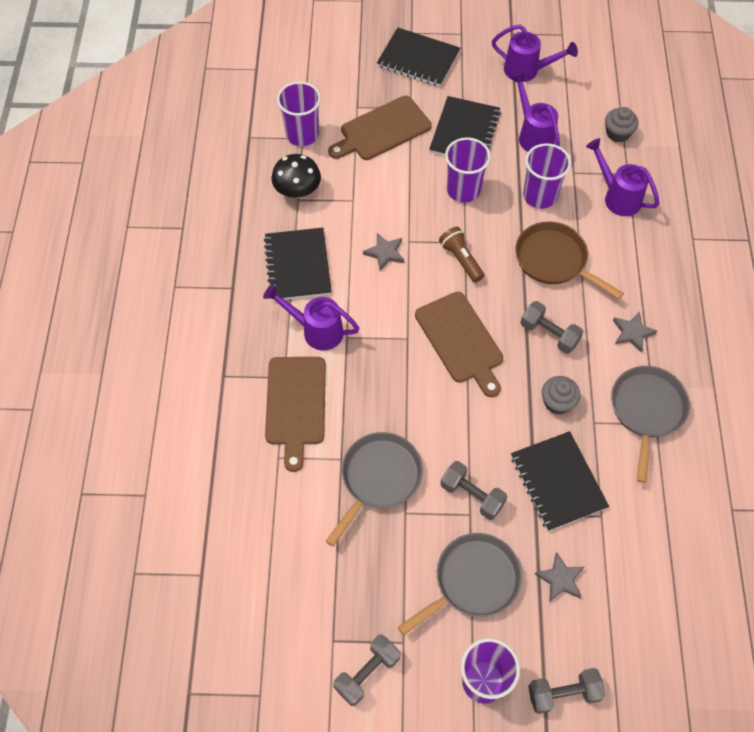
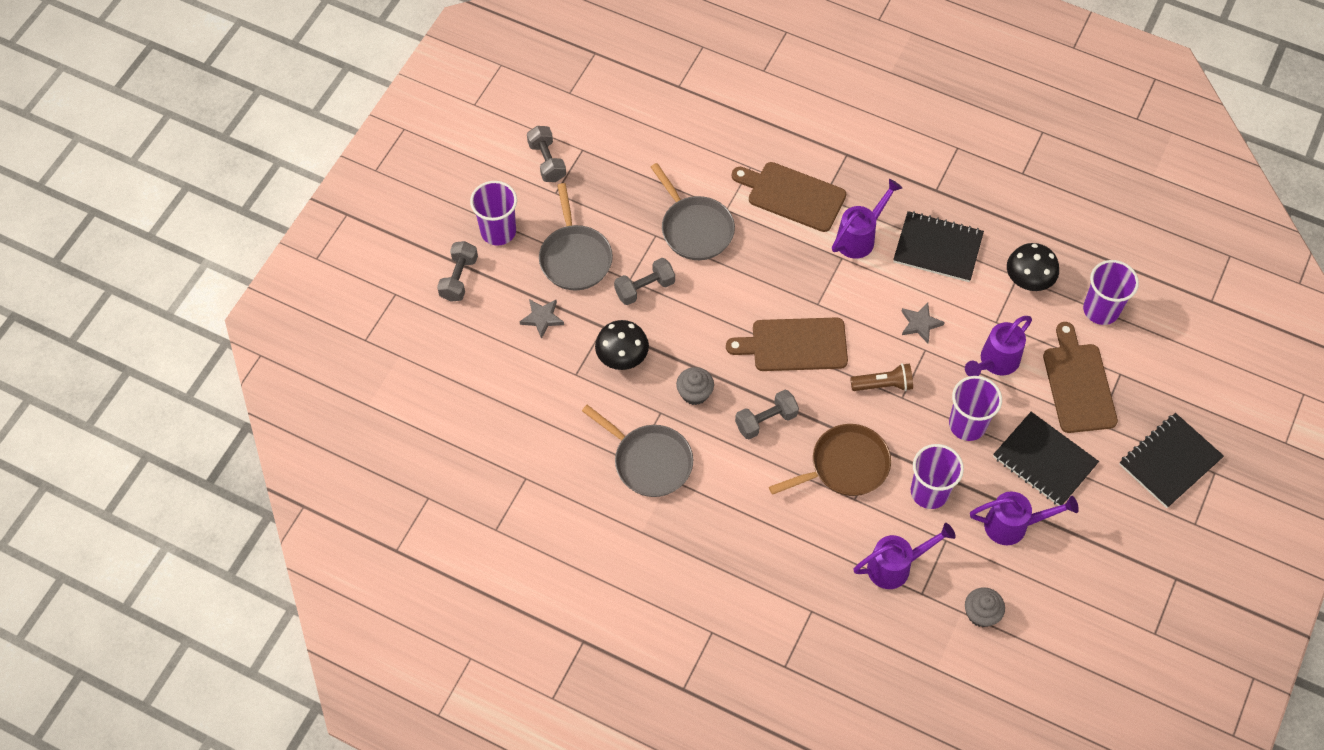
camera: 115 degrees right, 0 degrees up
(527, 71) = (1110, 566): purple watering can -> purple watering can (995, 362)
(558, 482) = (622, 357): black notebook -> black mushroom
(632, 333) = (732, 493): grey star -> none

